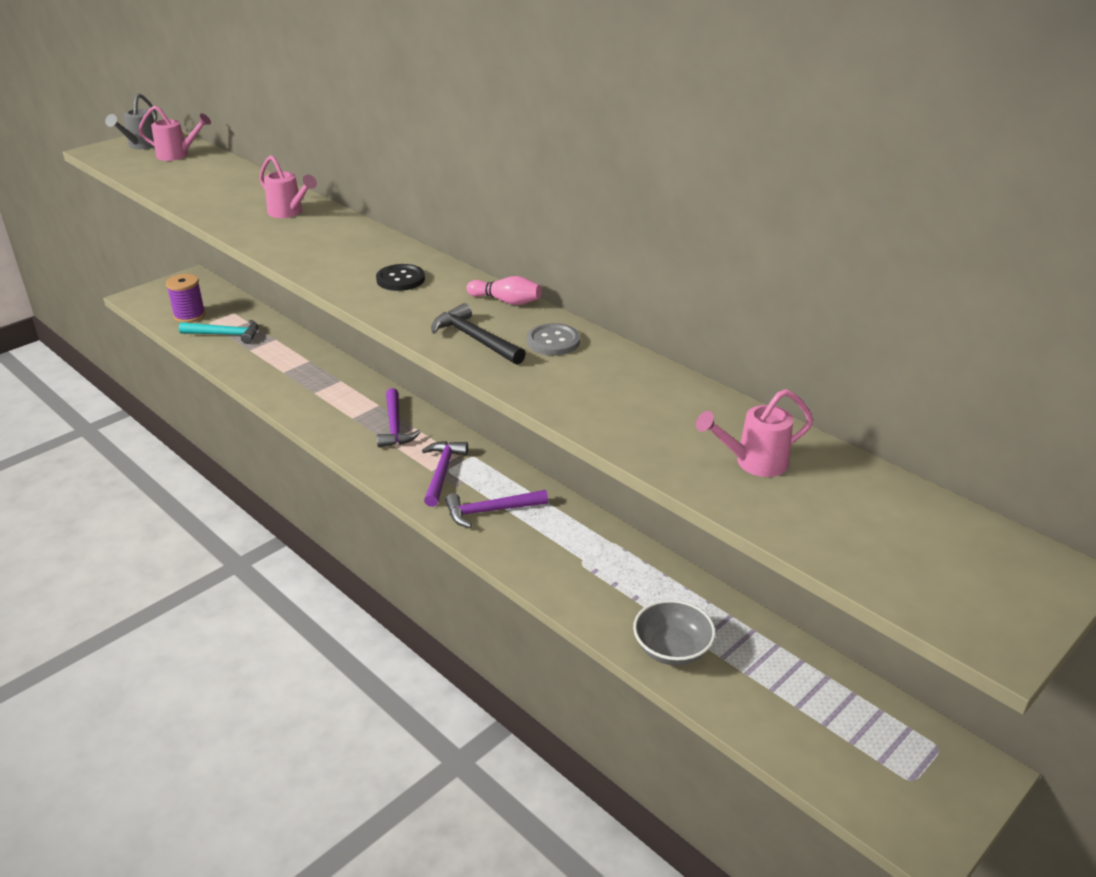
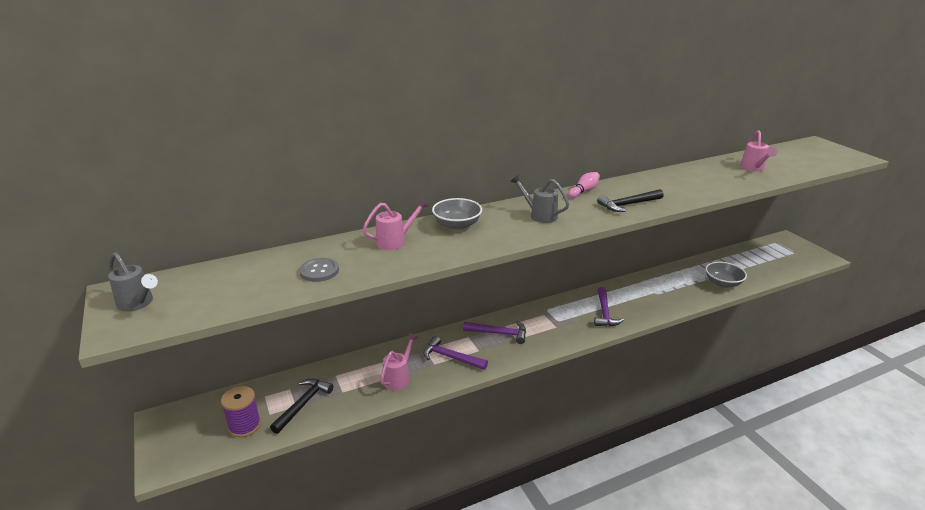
camera: 70 degrees left, 5 degrees down
(178, 155) = (197, 283): pink watering can -> pink watering can (399, 378)
(225, 335) = (303, 404): turquoise hammer -> black hammer
(346, 236) = (457, 225): none -> grey bowl
(400, 279) = (539, 215): black button -> grey watering can
(442, 472) = (560, 323): purple hammer -> purple hammer (451, 357)
(553, 341) = (636, 187): grey button -> grey button (319, 271)

